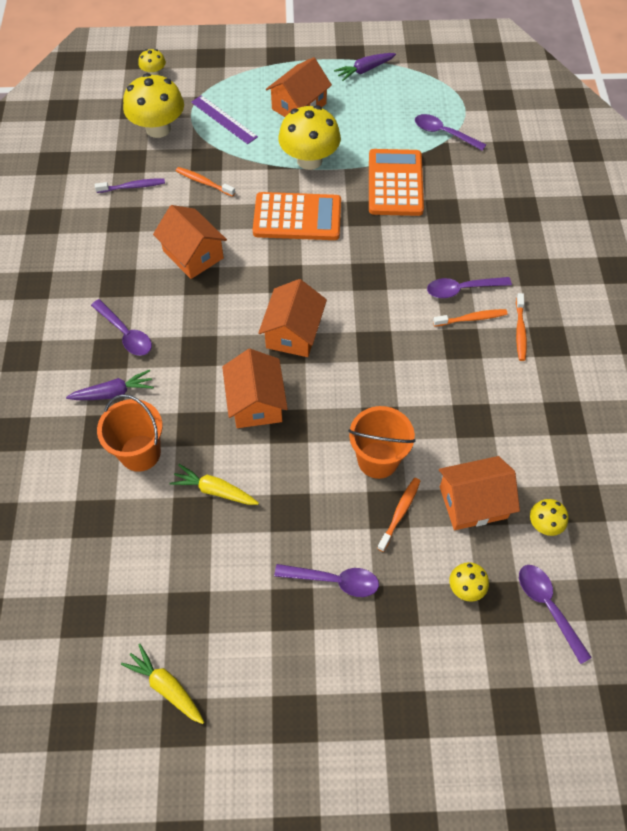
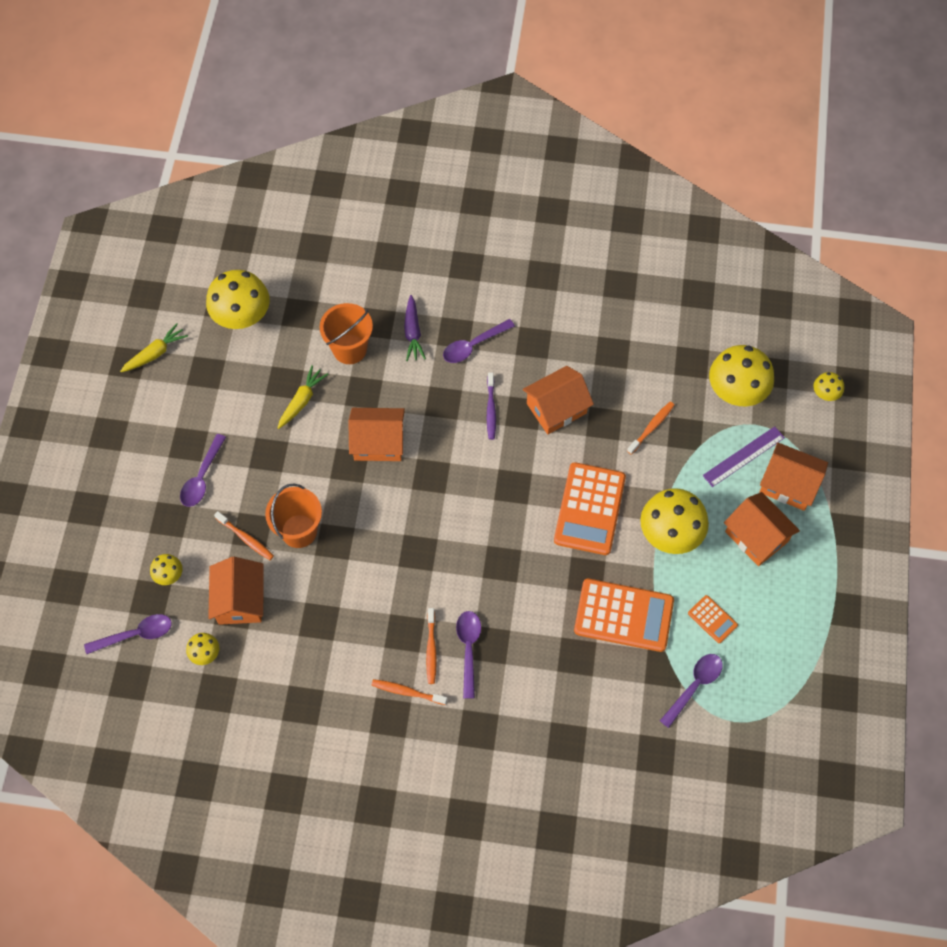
camera: 100 degrees right, 5 degrees up
(102, 586) = (242, 316): none -> yellow mushroom
(132, 187) = (654, 362): purple toothbrush -> purple toothbrush (491, 409)
(293, 332) = (447, 484): orange house -> orange house (788, 484)
(365, 70) = (812, 620): purple carrot -> none
(381, 127) = (712, 619): none -> orange calculator

